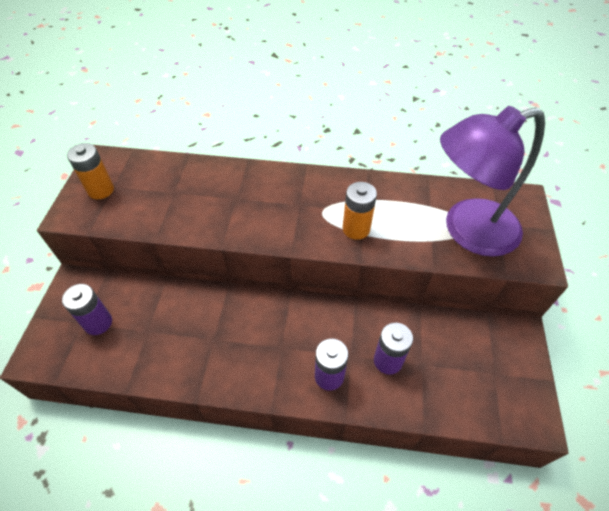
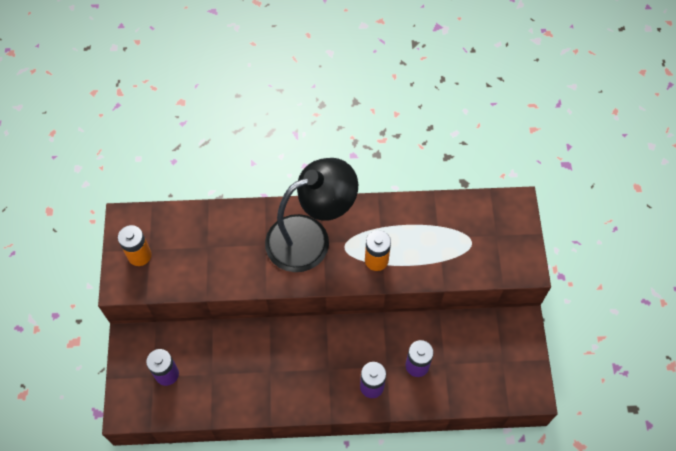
camera: 10 degrees left, 10 degrees up
(286, 198) = (310, 237): none -> black lamp
(467, 231) = (470, 247): purple lamp -> none

